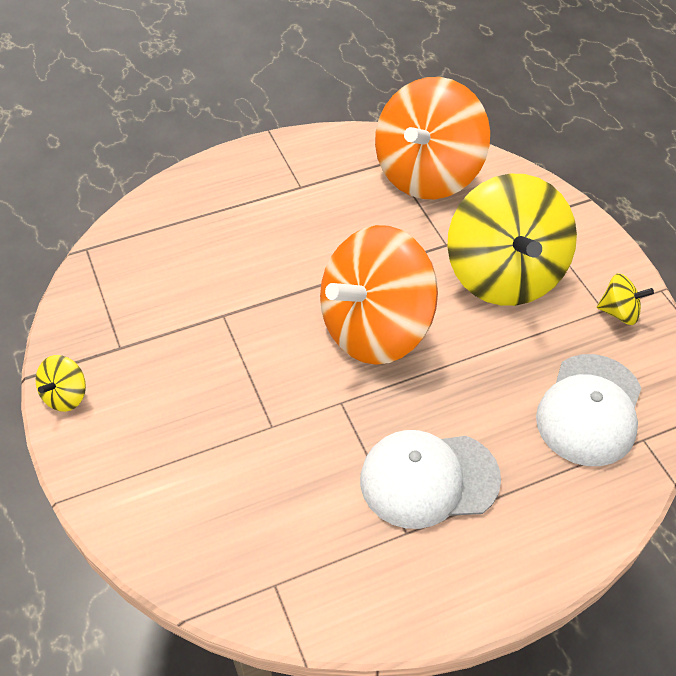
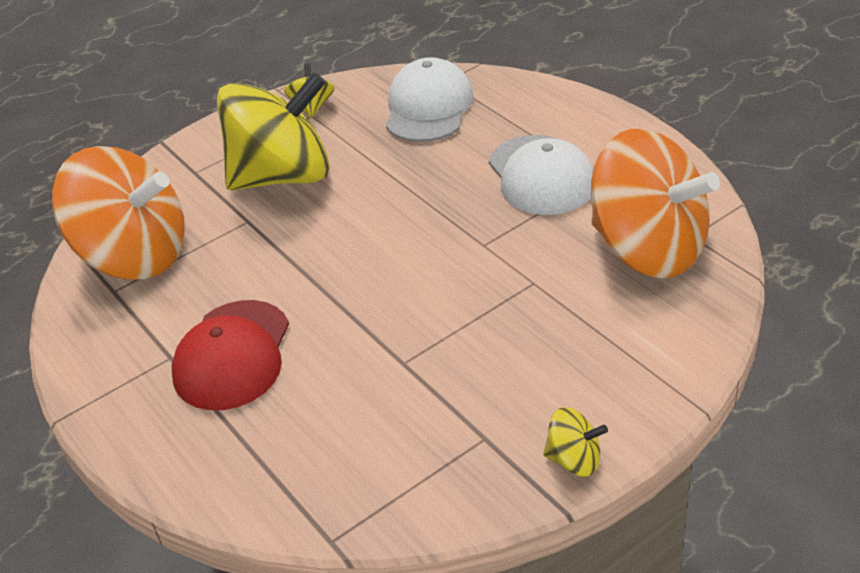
camera: 100 degrees left, 10 degrees down
(284, 219) = (233, 355): none -> red cap
(375, 328) = (382, 243): orange spinning top -> orange spinning top (648, 249)
(590, 410) = (428, 107): white cap -> white cap turned 90 degrees counterclockwise

